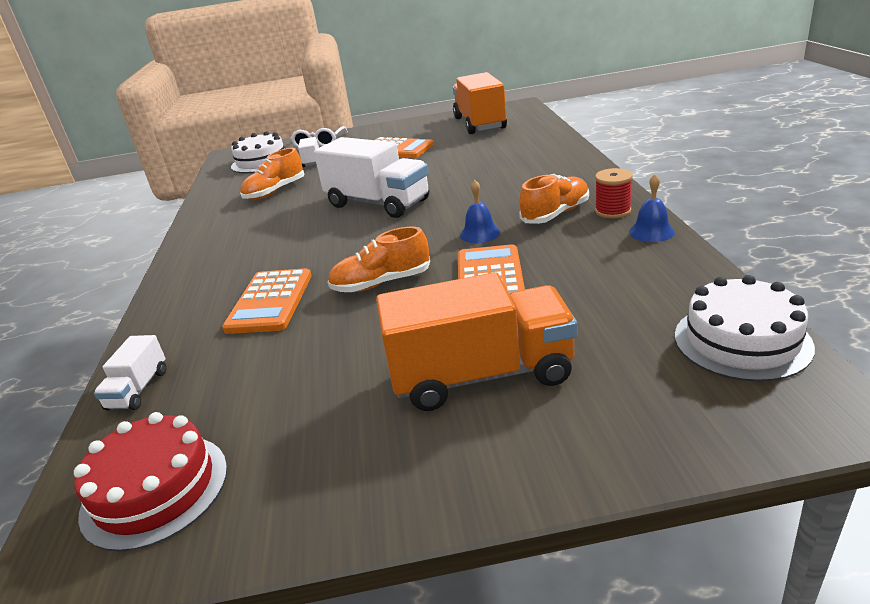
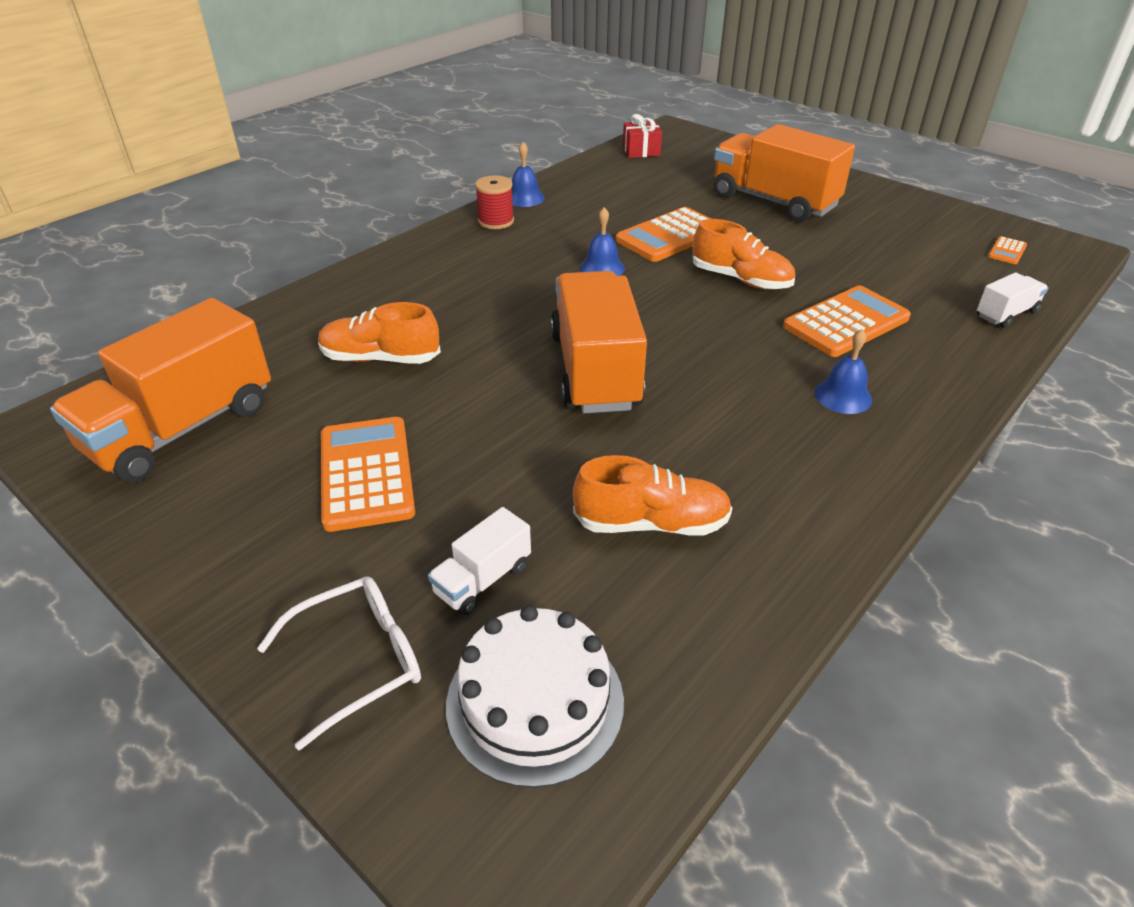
camera: 135 degrees left, 10 degrees up
(155, 489) = (1007, 251): red cake -> orange calculator
(234, 264) = (843, 396): none -> blue bell
(378, 203) = (595, 371): white truck -> orange truck
(555, 214) = (524, 244): orange shoe -> orange shoe (380, 358)
(741, 341) = (641, 151): white cake -> red gift

